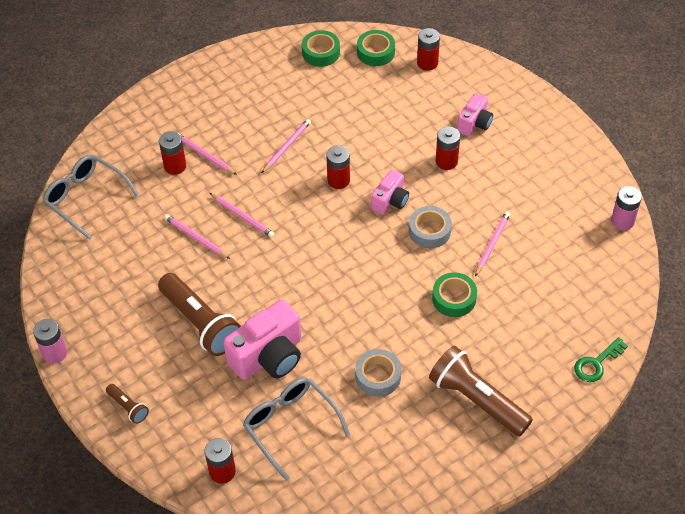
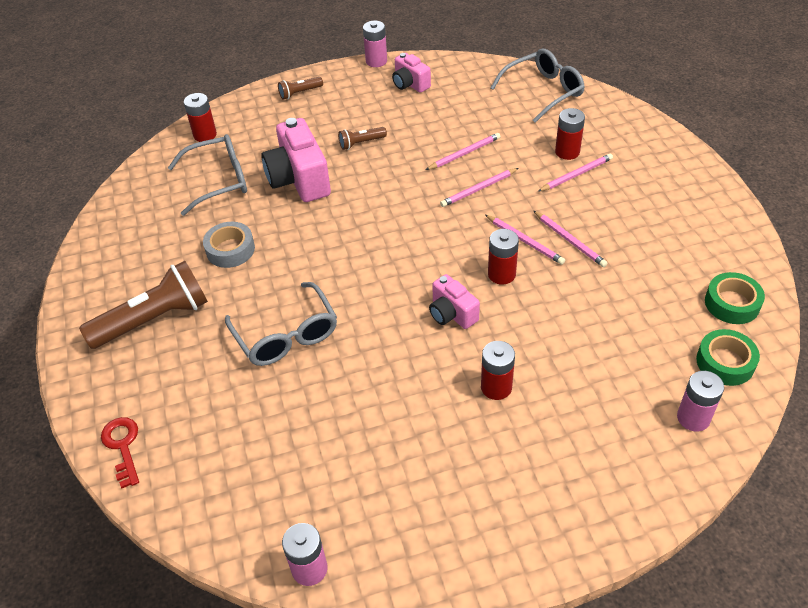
camera: 110 degrees right, 5 degrees down
(201, 323) = (361, 143): brown flashlight -> brown flashlight, size x0.47
(427, 63) = (693, 418): red battery -> pink battery
(429, 231) = (391, 339): grey tape -> none
(454, 298) = (286, 335): green tape -> grey glasses
(474, 124) = (556, 440): pink camera -> pink camera (410, 84)
(492, 244) = (344, 396): pink pencil -> pink pencil (525, 241)
(596, 363) = (123, 446): green key -> red key

